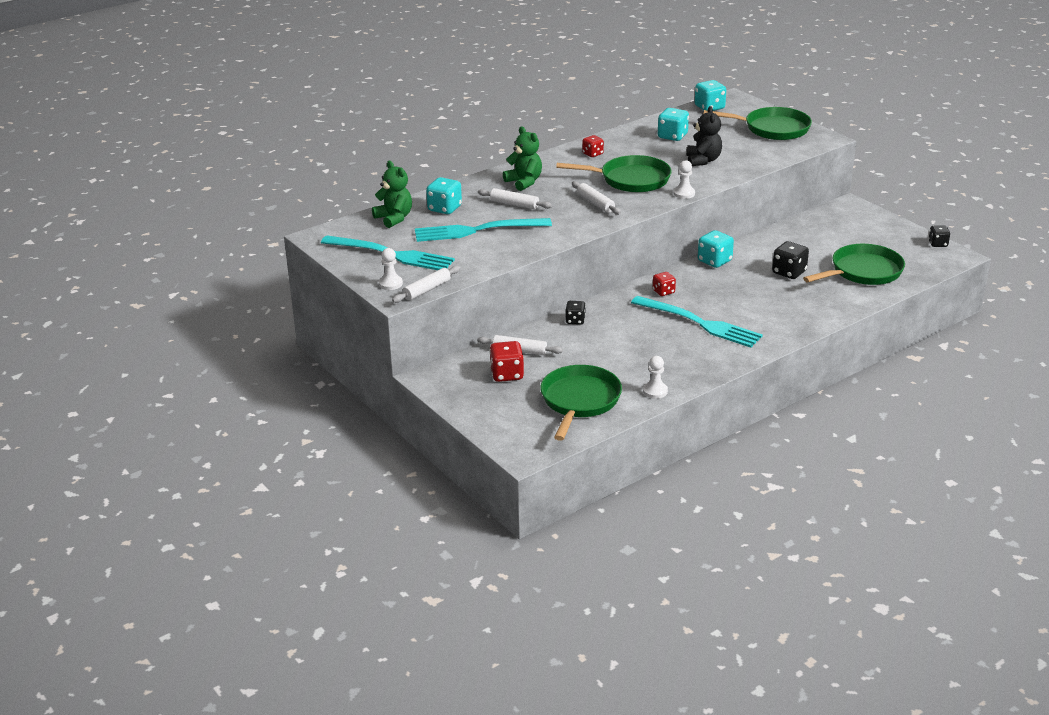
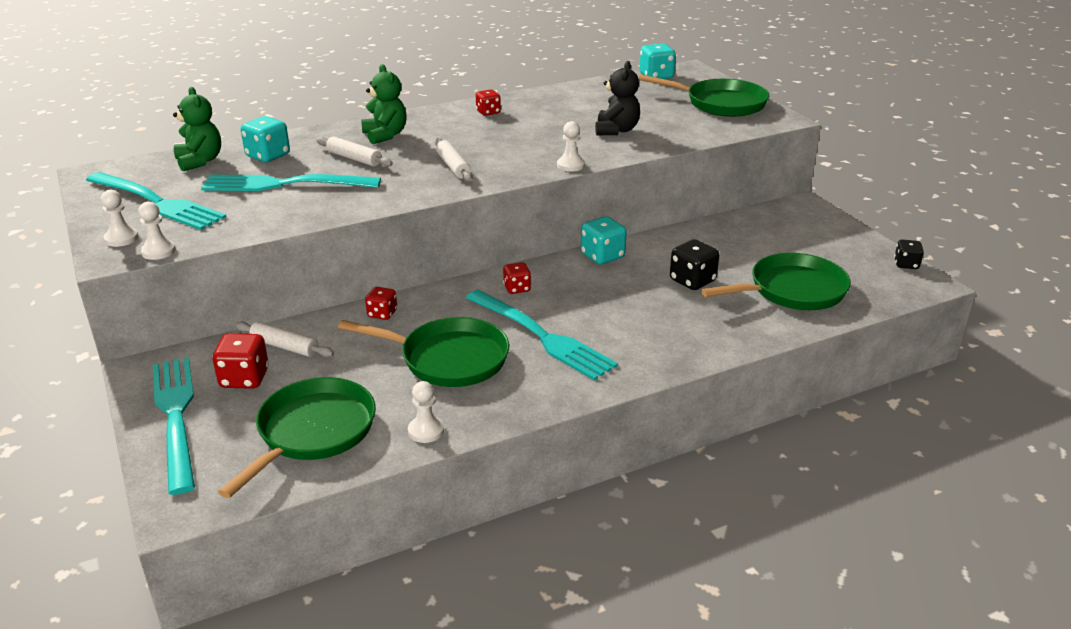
camera: 10 degrees right, 0 degrees up
(427, 290) = (158, 251): white rolling pin -> white pawn
(477, 403) = (175, 416): none -> turquoise fork
(575, 320) = (382, 314): black dice -> red dice
(630, 180) = (514, 144): green pan -> green pan (448, 359)
(672, 136) = (595, 102): turquoise dice -> none

